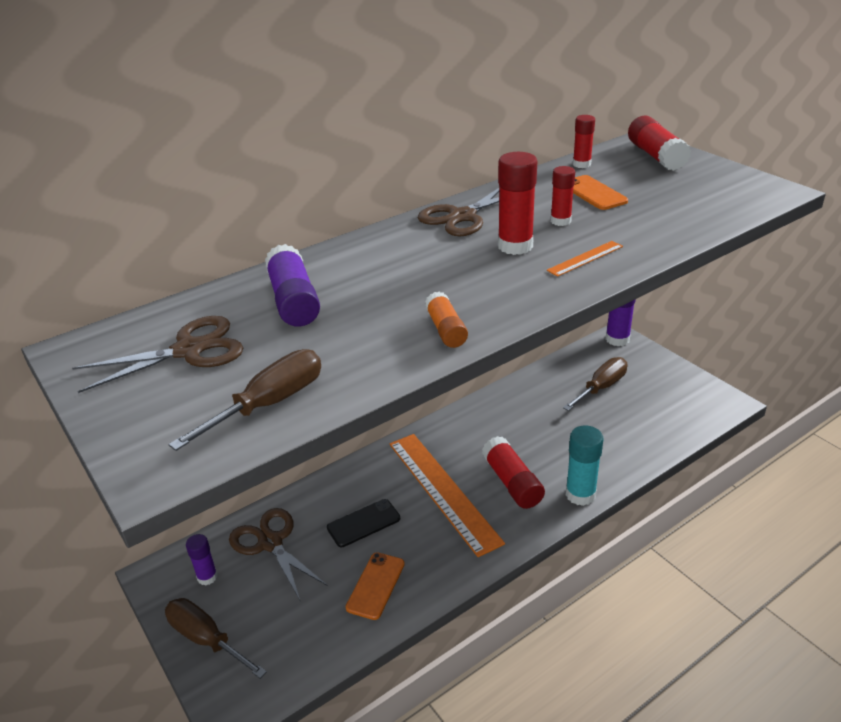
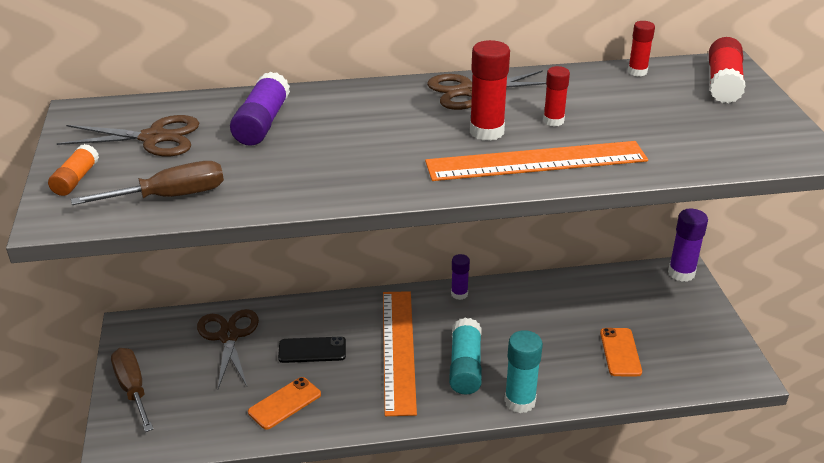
camera: 25 degrees right, 0 degrees up
(207, 577) = (164, 343): purple glue stick -> purple glue stick (459, 294)
(446, 330) = (352, 184): orange glue stick -> orange glue stick (76, 179)
(512, 482) = (465, 367): red glue stick -> turquoise glue stick
(585, 258) = (536, 161): orange ruler -> orange ruler, size x2.37
(593, 193) = (615, 103): orange phone -> orange phone (620, 352)
(601, 387) = (623, 313): brown screwdriver -> none

